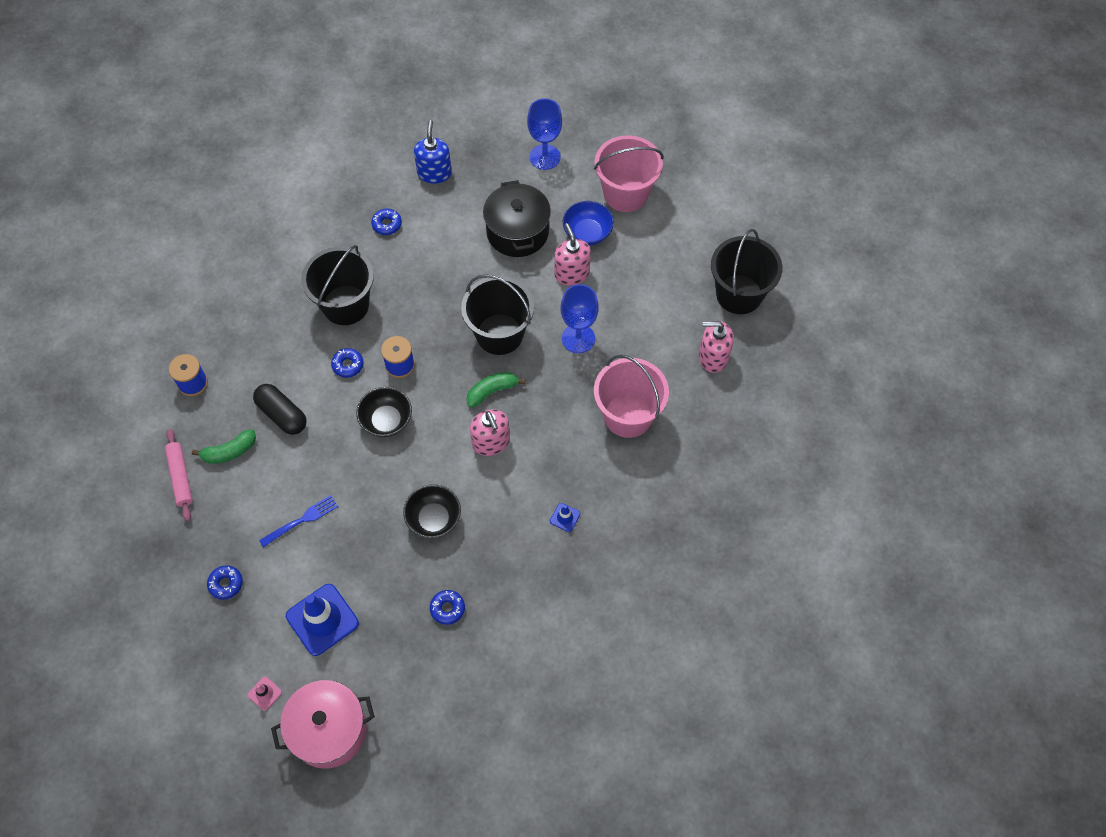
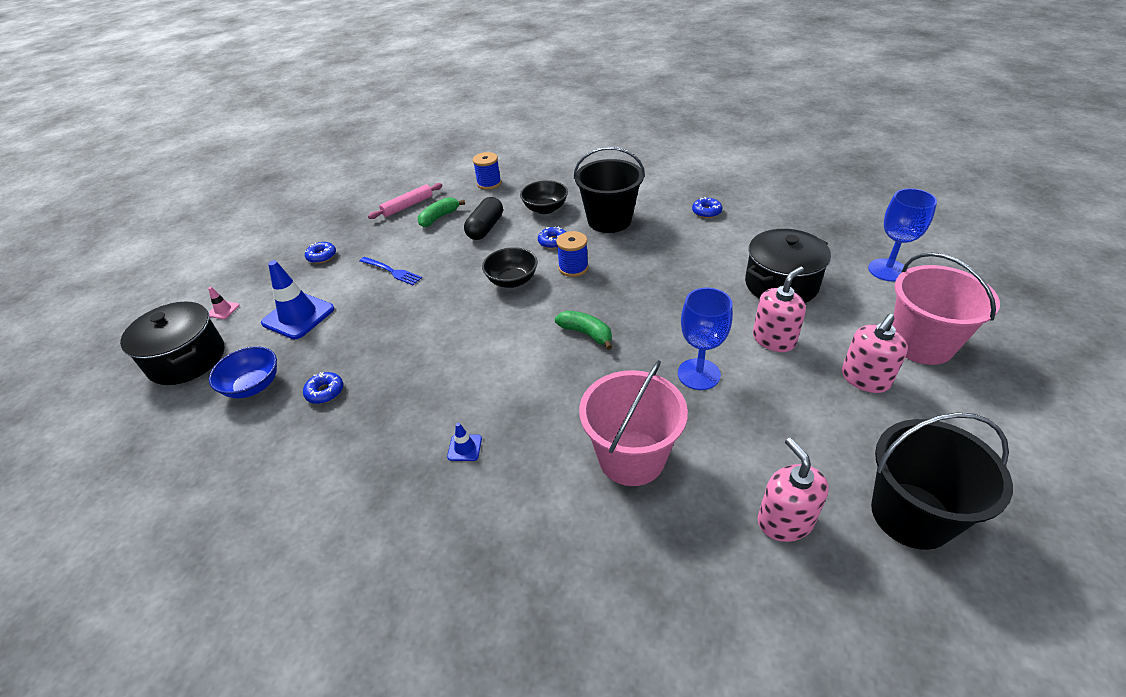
camera: 70 degrees right, 20 degrees down
(229, 452) = (439, 217): green banana -> green banana turned 90 degrees clockwise
(329, 730) = (187, 359): pink pot -> black pot
(434, 173) = (786, 216): blue soap dispenser -> none
(434, 519) = (422, 346): black bowl -> black bowl (545, 209)
(491, 442) = (527, 354): pink soap dispenser -> pink soap dispenser (865, 378)
(499, 334) = (654, 315): black bucket -> none
(587, 233) = (836, 332): blue bowl -> blue bowl (253, 386)

